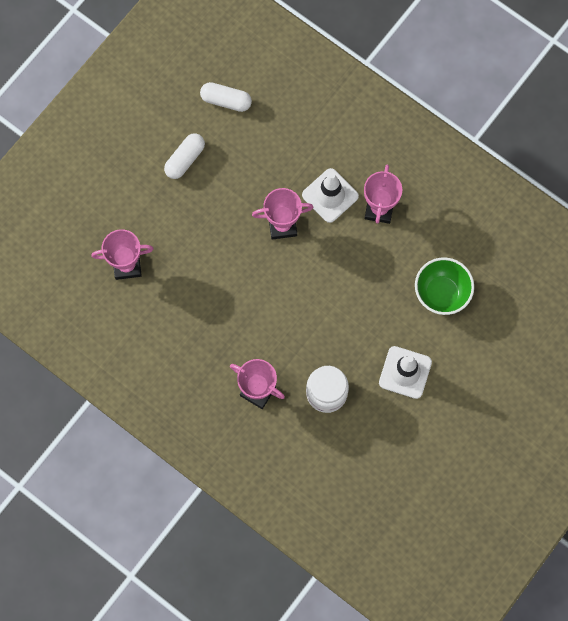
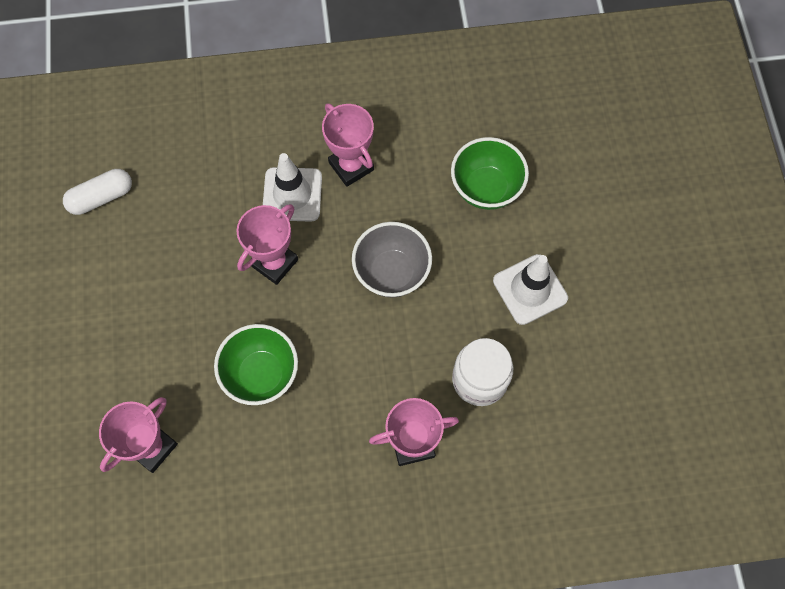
camera: 45 degrees left, 5 degrees down
(185, 159) = (112, 288): white capsule -> none
(217, 280) = (261, 374): none -> green bowl
(339, 291) = (391, 272): none -> grey bowl

